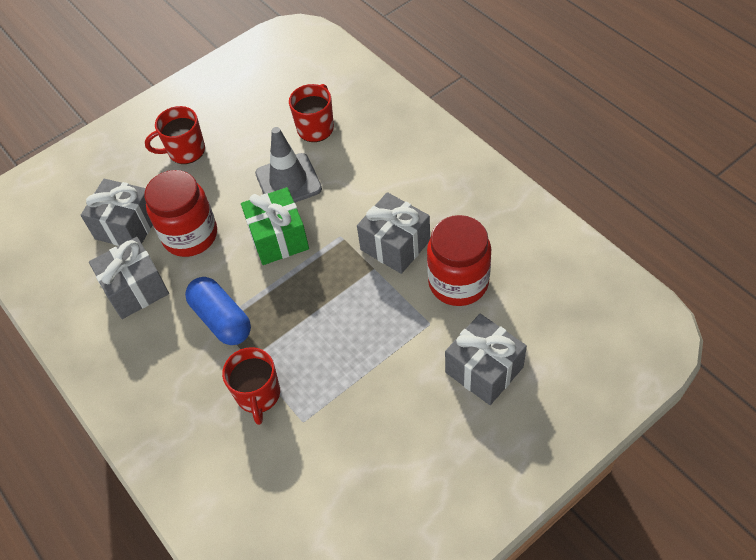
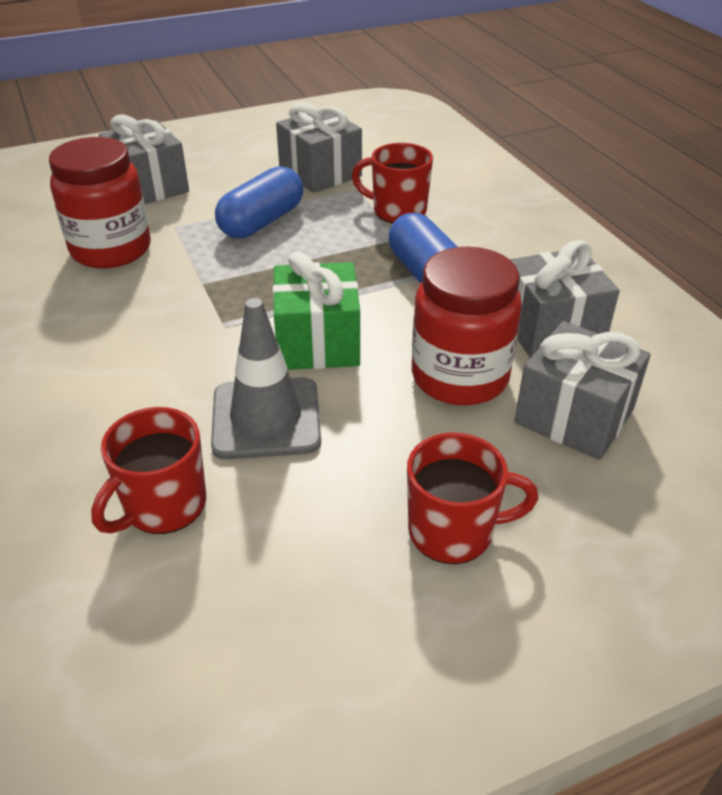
camera: 170 degrees left, 15 degrees down
(258, 395) = (397, 211): red mug -> red mug turned 75 degrees counterclockwise
(364, 348) = (262, 221): none -> blue capsule
(395, 245) = (156, 299): grey gift -> grey gift (320, 173)

